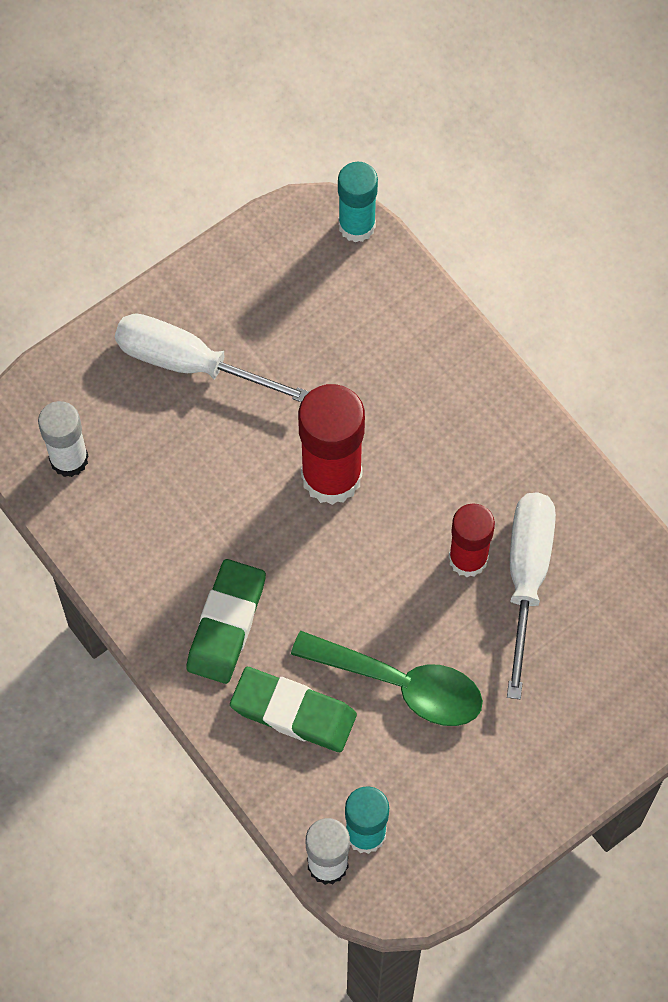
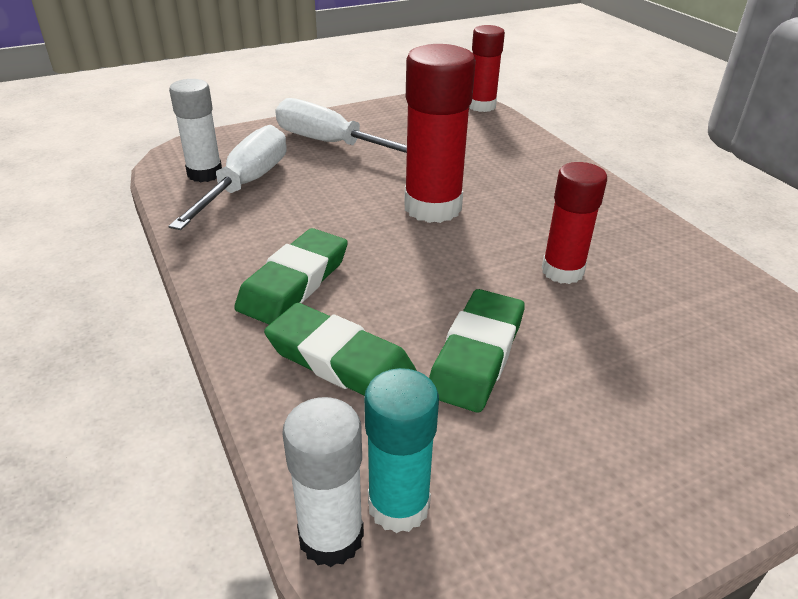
camera: 10 degrees right, 30 degrees down
(357, 225) = (481, 106): turquoise glue stick -> red glue stick
(401, 684) = (476, 355): green spoon -> green eraser
(526, 577) = (627, 291): white screwdriver -> white screwdriver (246, 184)

